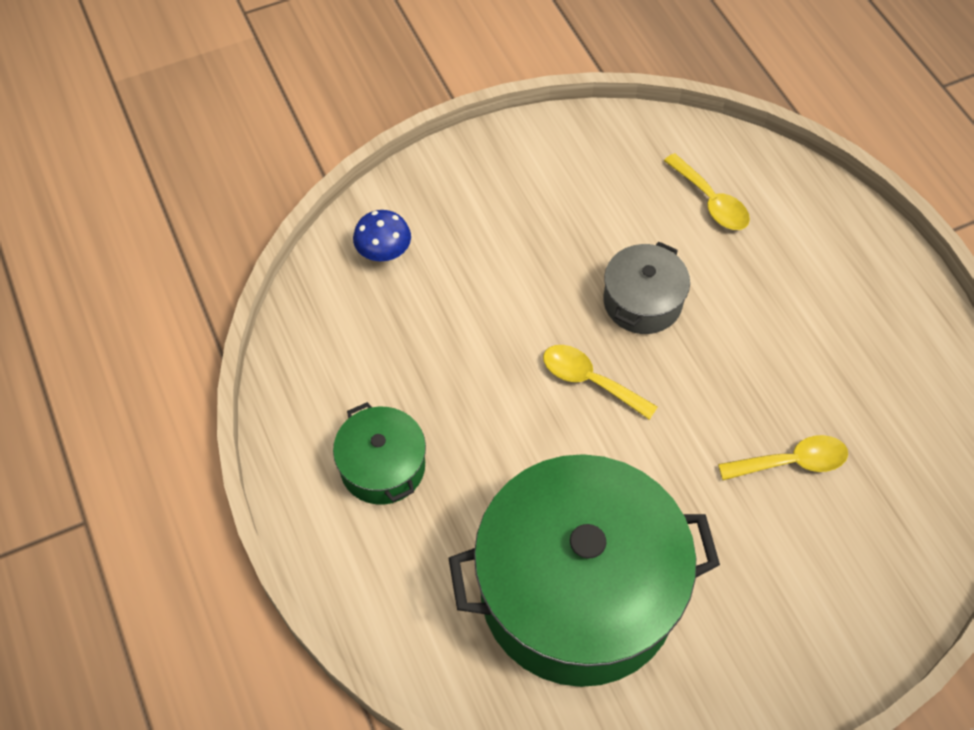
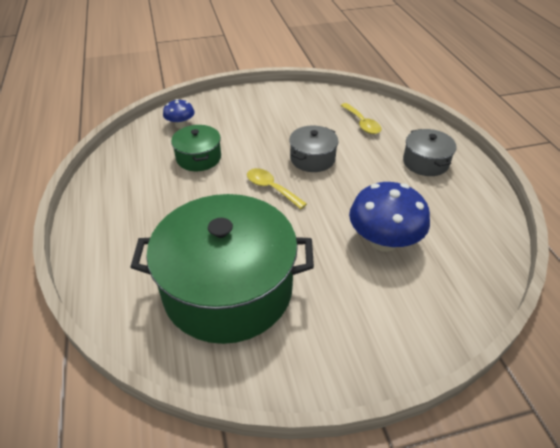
camera: 10 degrees right, 15 degrees down
(382, 466) = (137, 212): green pot -> green pot (198, 158)
(792, 462) = (383, 241): yellow spoon -> blue mushroom
(834, 282) = (425, 162): none -> grey pot

